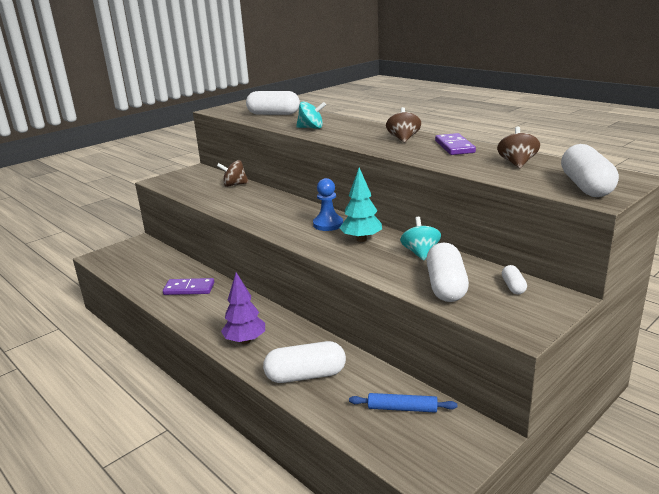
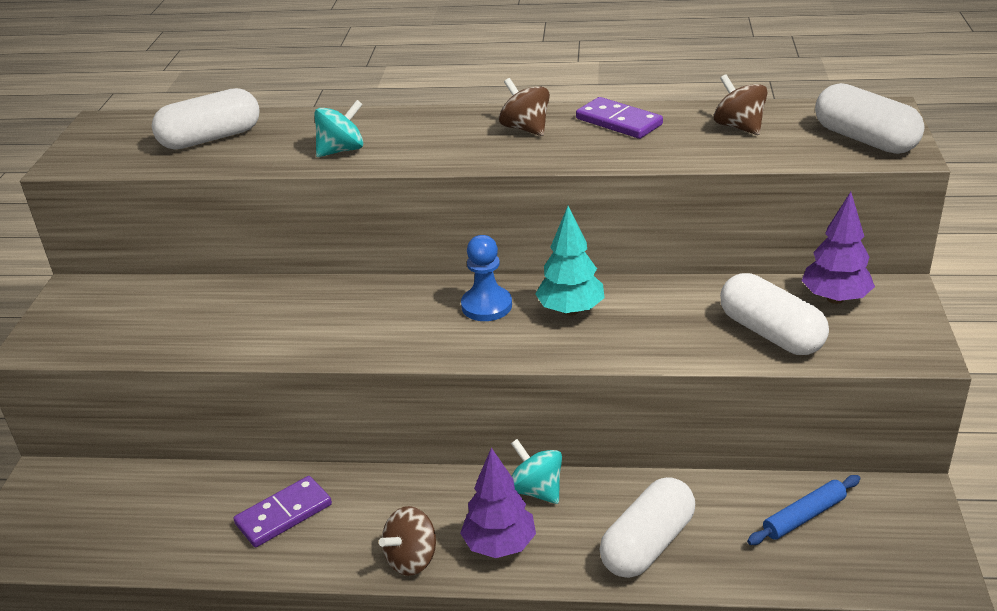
camera: 40 degrees left, 10 degrees up
(234, 185) = (209, 295): brown spinning top -> brown spinning top (412, 559)
(420, 253) = (673, 298): turquoise spinning top -> turquoise spinning top (536, 490)
(513, 287) = (835, 298): white capsule -> purple tree

